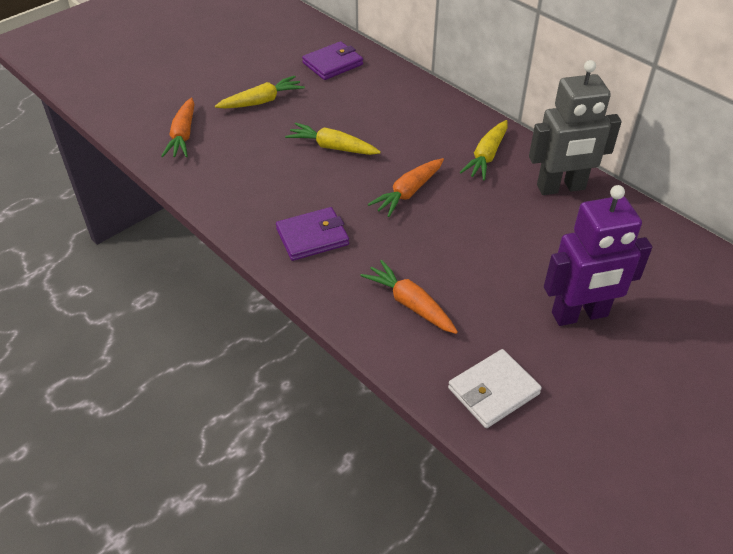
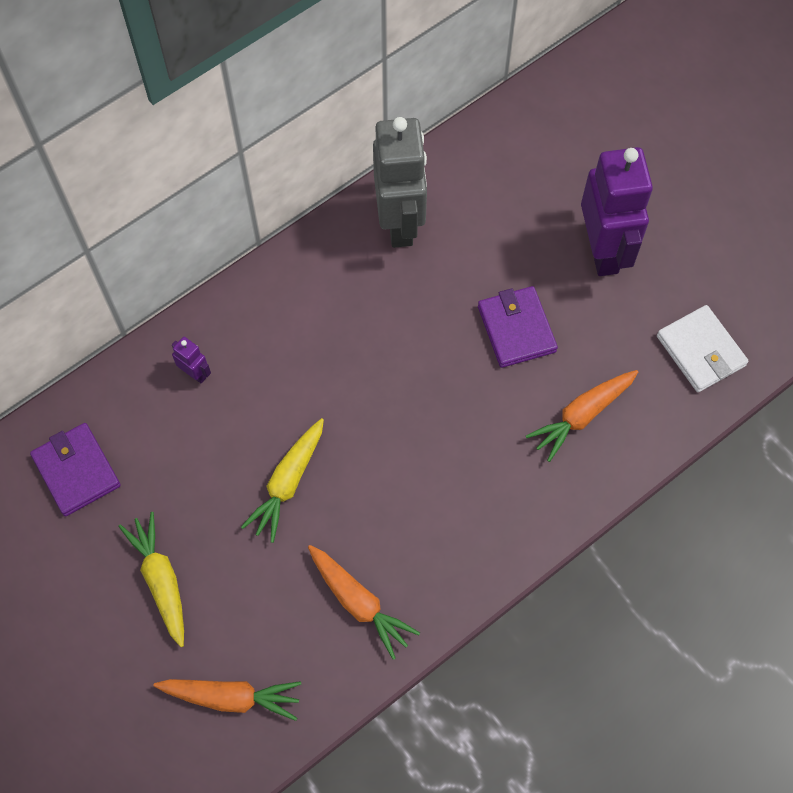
camera: 85 degrees left, 20 degrees up
(312, 237) = (466, 517): purple wallet -> purple wallet (516, 329)
(408, 102) = (195, 373): none -> purple robot
(408, 193) = (393, 396): orange carrot -> orange carrot (359, 603)
(486, 156) = (331, 294): yellow carrot -> none

